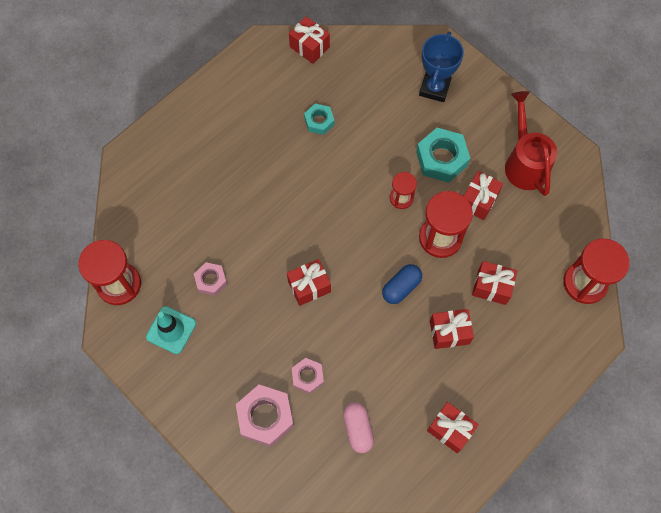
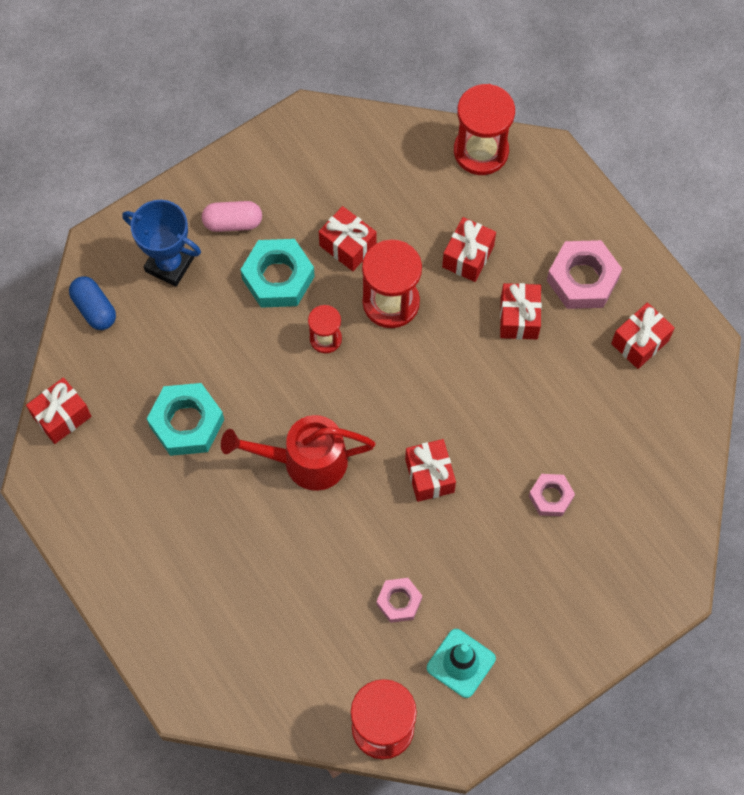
camera: 80 degrees left, 0 degrees up
(265, 417) = (595, 556): pink nut -> pink nut (582, 279)
(319, 121) = (187, 423): turquoise nut -> turquoise nut, size x1.69
(358, 429) = (625, 448): pink capsule -> pink capsule (233, 222)
(401, 287) = (450, 363): blue capsule -> blue capsule (94, 309)
(524, 162) = (304, 180): red watering can -> red watering can (304, 461)

